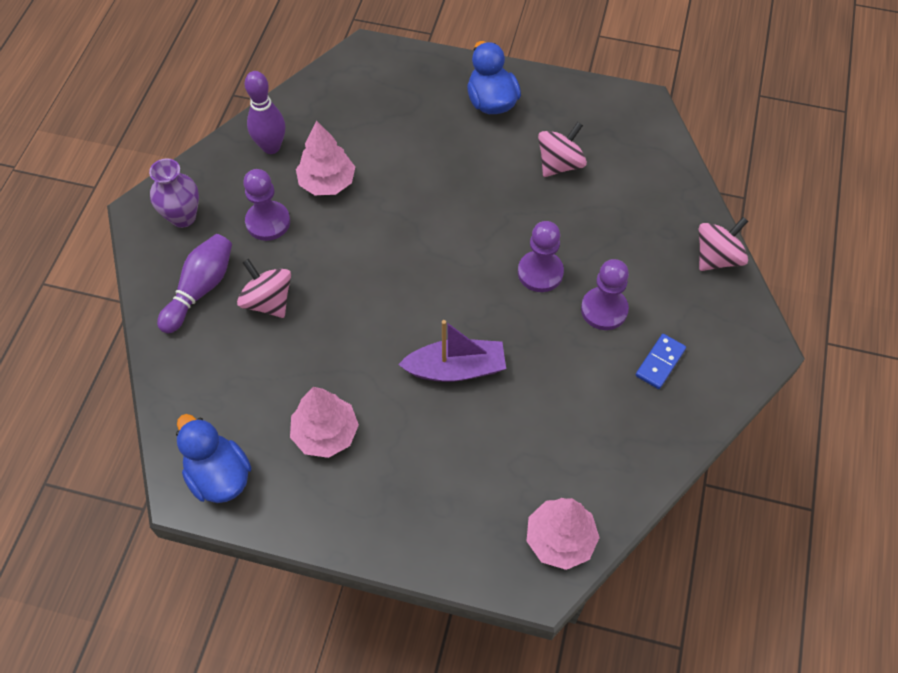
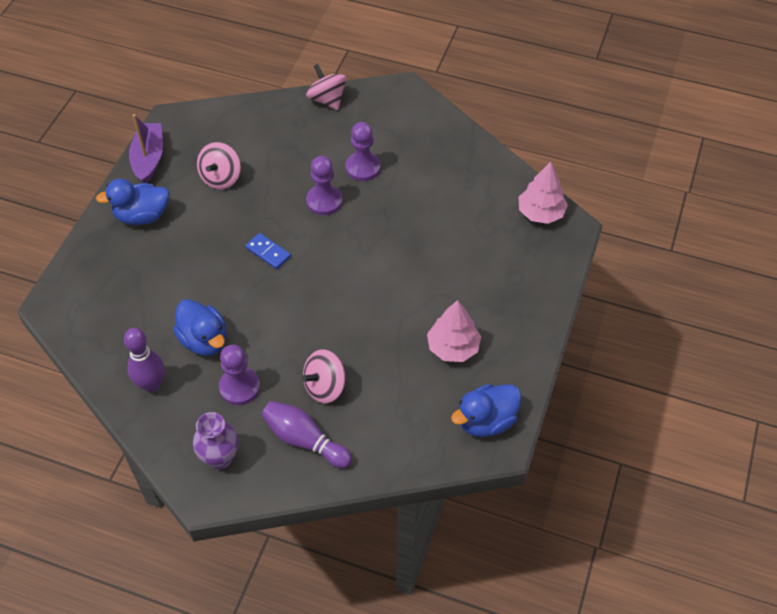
camera: 85 degrees left, 5 degrees down
(327, 182) = (204, 340): pink tree -> blue duck
(456, 369) = (404, 260): purple boat -> purple boat (149, 158)
(559, 164) = (221, 178): pink spinning top -> pink spinning top turned 120 degrees counterclockwise
(660, 362) = (410, 143): blue domino -> blue domino (268, 252)

